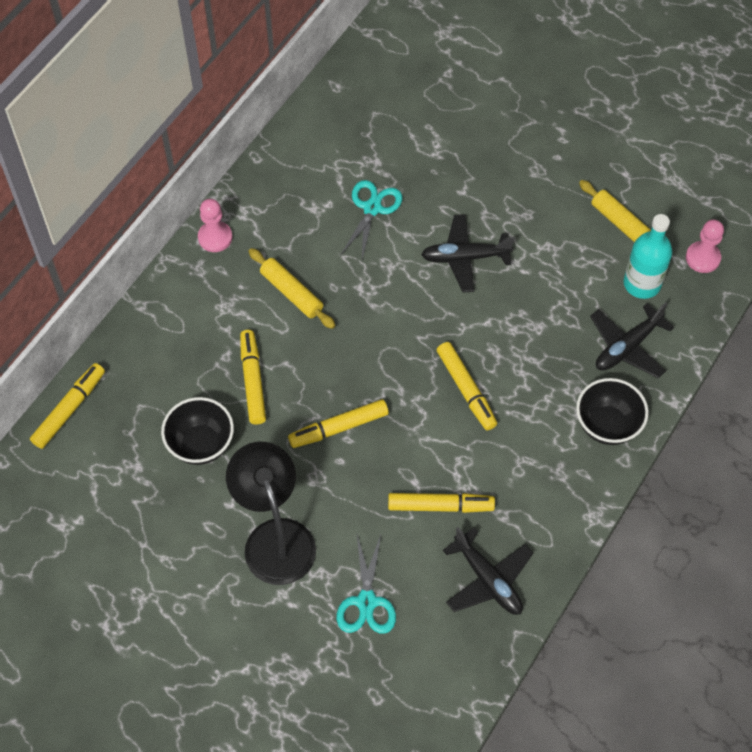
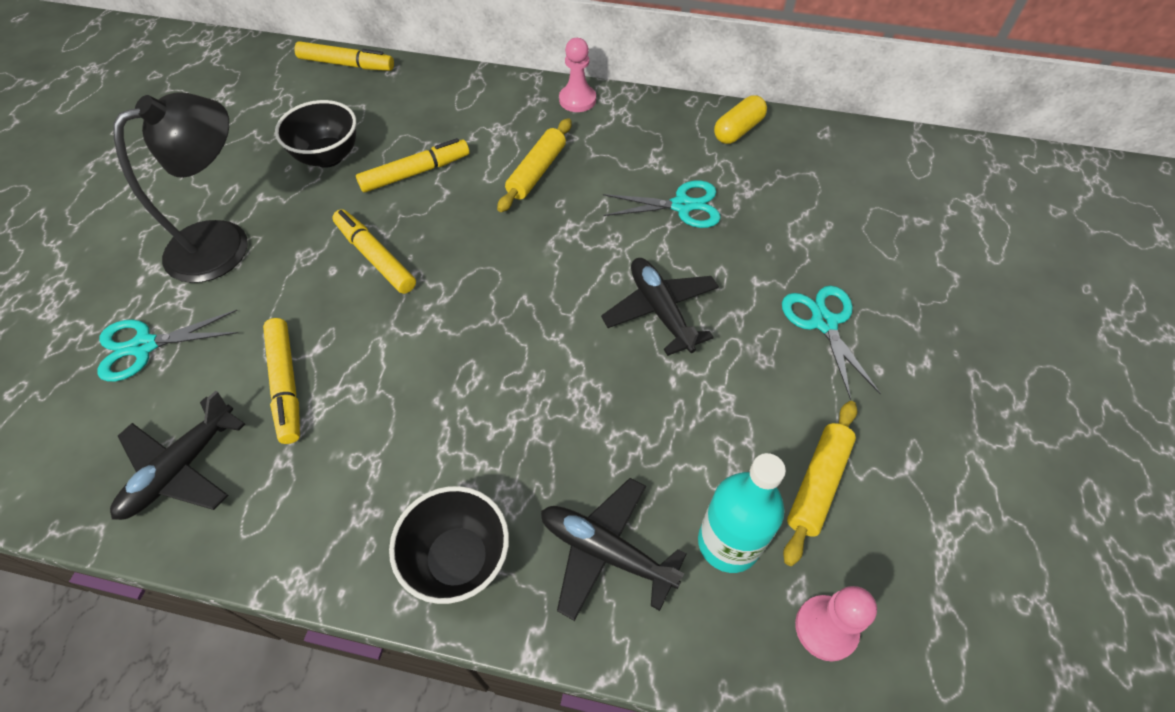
camera: 70 degrees right, 5 degrees down
(306, 140) = (738, 130): none -> yellow capsule
(466, 389) = (465, 365): yellow marker -> none
(511, 169) = (824, 323): none -> turquoise scissors

